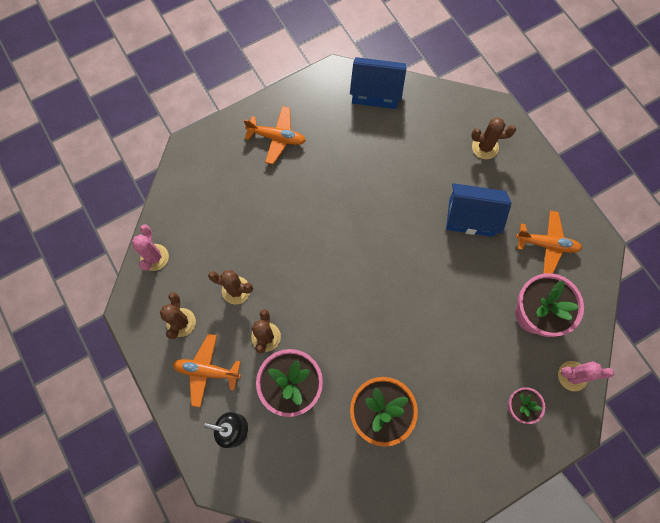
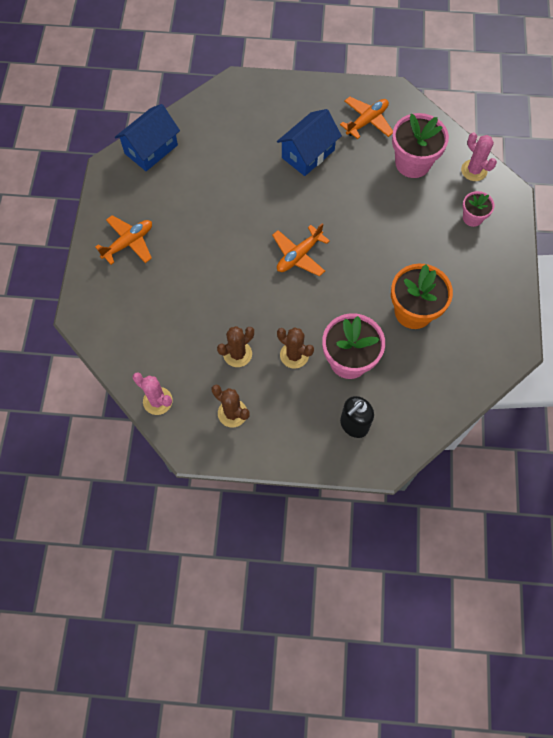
camera: 55 degrees left, 5 degrees down
(207, 371) = (289, 417): orange plane -> orange plane (299, 255)
(485, 147) = (260, 109): brown cactus -> none
(572, 376) = (474, 170): pink cactus -> pink cactus turned 75 degrees counterclockwise

